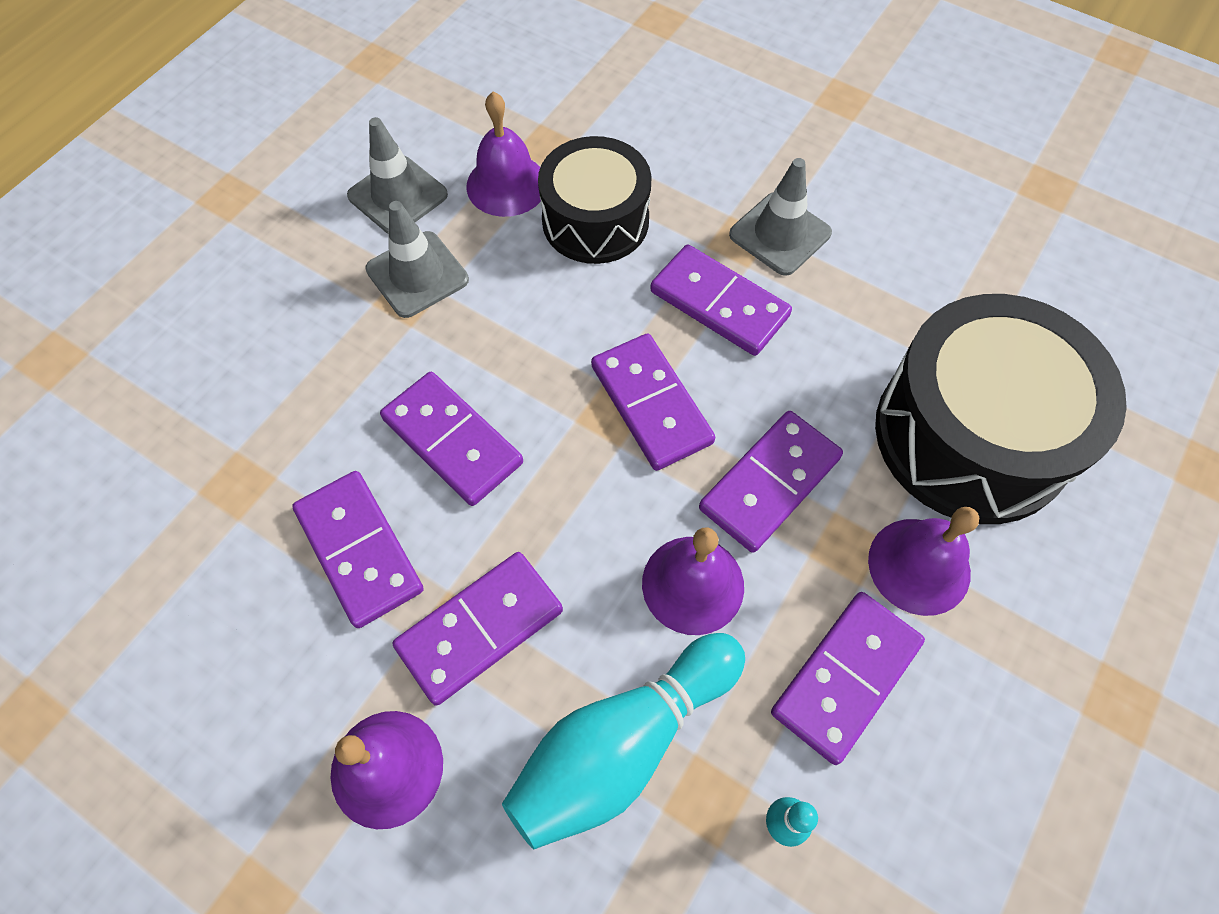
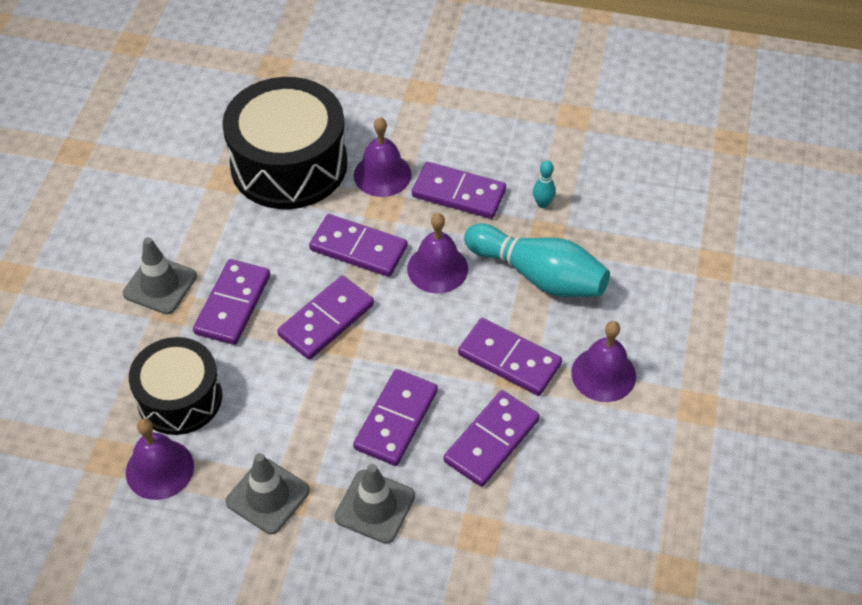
camera: 110 degrees left, 10 degrees down
(398, 195) = (193, 543): grey traffic cone -> grey traffic cone (375, 506)

